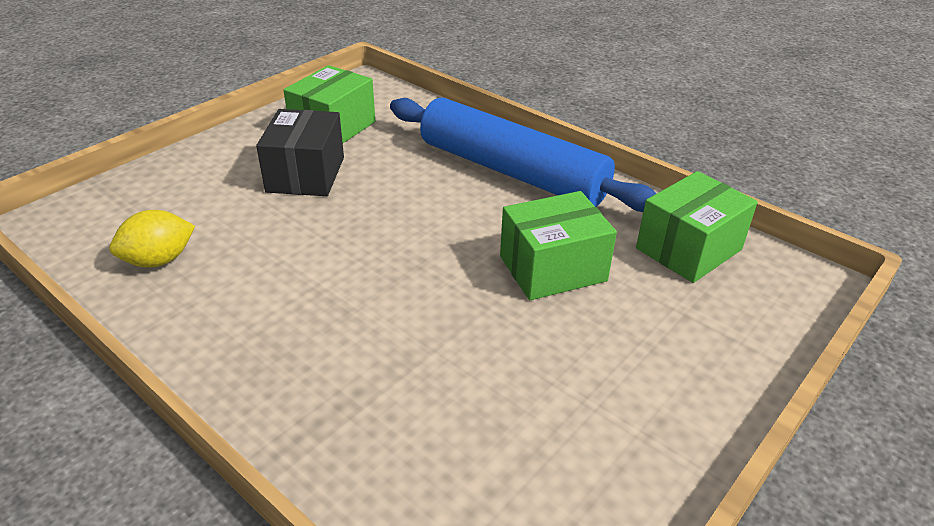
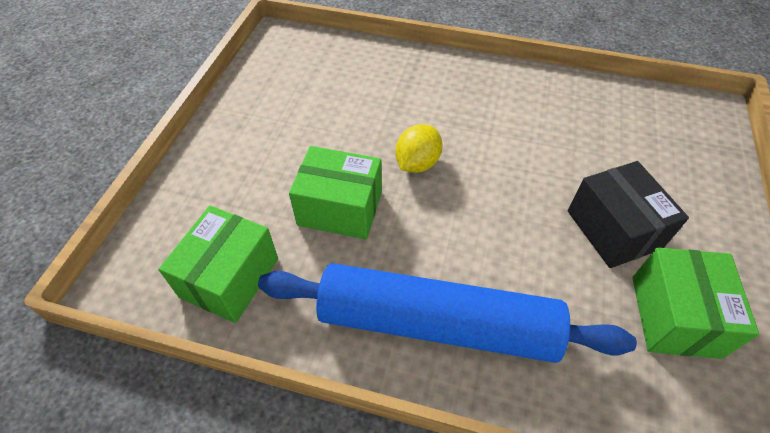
camera: 155 degrees right, 15 degrees up
(159, 260) = (601, 112): yellow lemon -> yellow lemon (417, 163)
(552, 268) = (340, 208): green box -> green box turned 60 degrees clockwise

